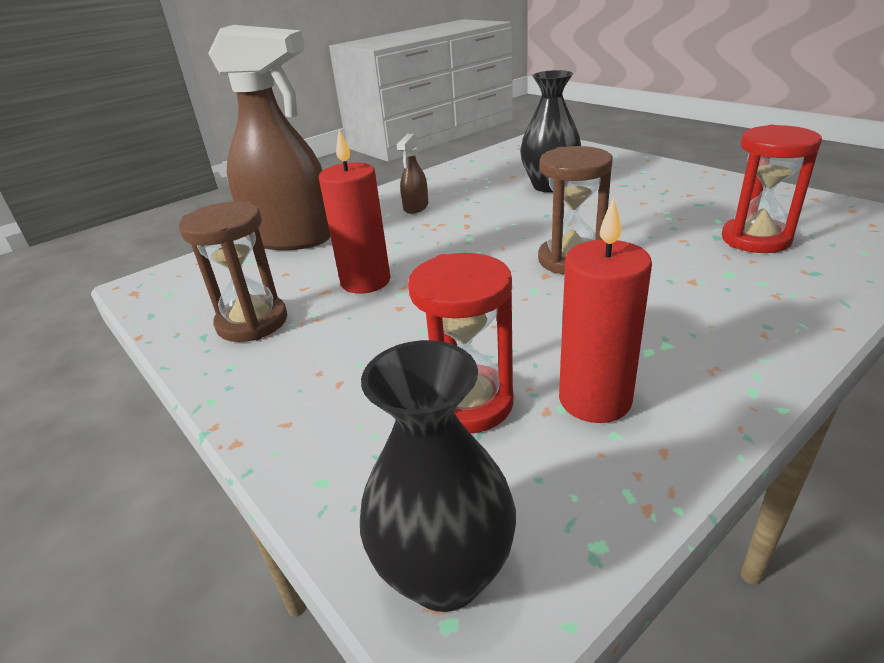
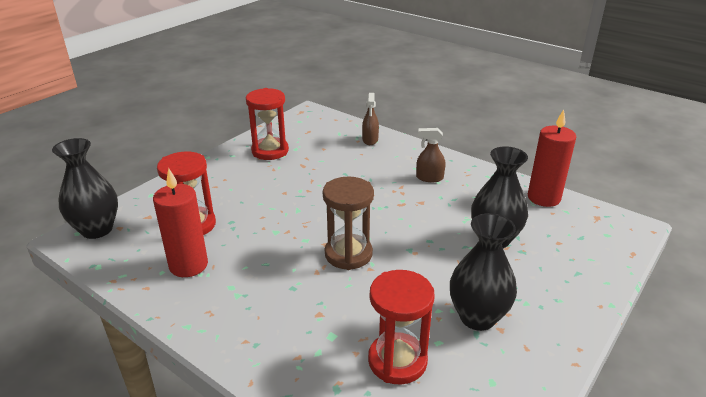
camera: 75 degrees right, 0 degrees up
(252, 322) = (270, 151): brown hourglass -> red hourglass
(291, 238) = (370, 140): brown spray bottle -> brown spray bottle, size x0.40
(365, 281) = (314, 176): red candle -> red candle (543, 198)
(675, 201) = (477, 317): none -> black vase

